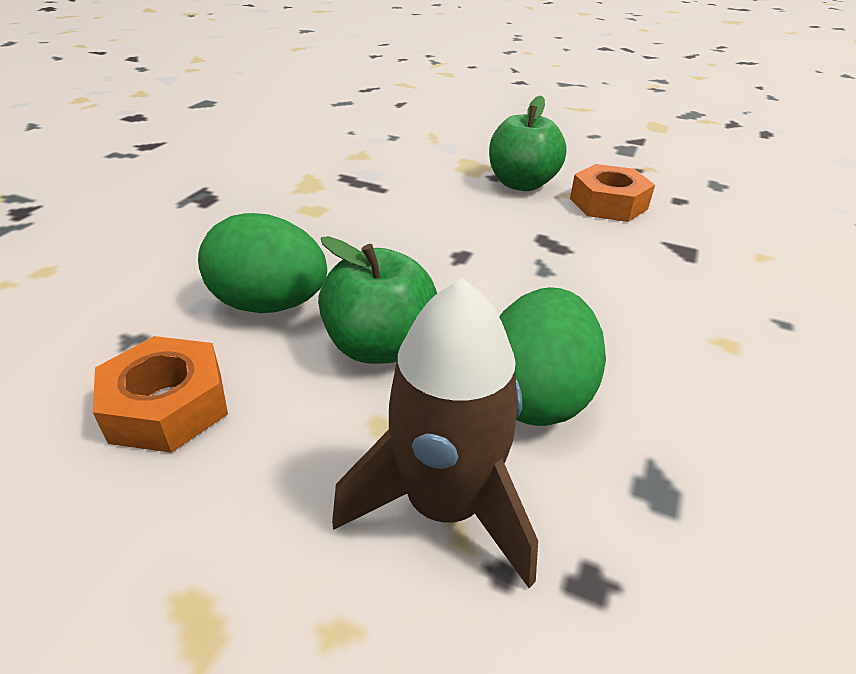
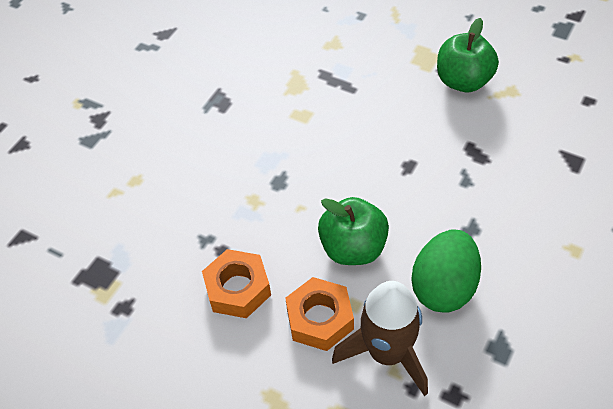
camera: 10 degrees right, 15 degrees up
(270, 305) = (283, 212): green egg -> none
(608, 204) = (529, 106): orange nut -> orange nut (320, 319)

